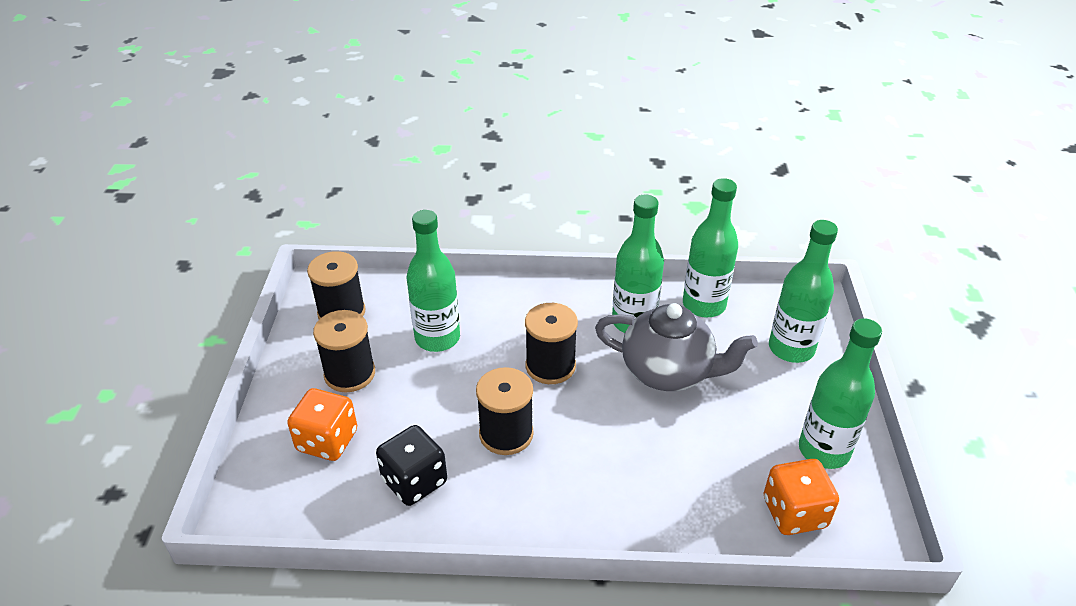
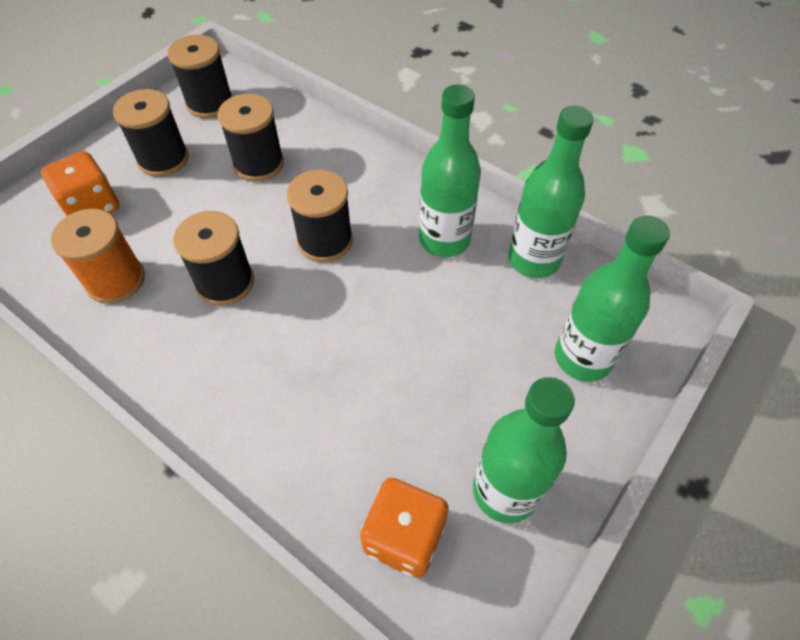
camera: 35 degrees right, 15 degrees up
(414, 481) = (116, 280): black dice -> orange spool
(437, 338) = (259, 164): green bottle -> black spool
(668, 372) = (427, 308): grey teapot -> none

